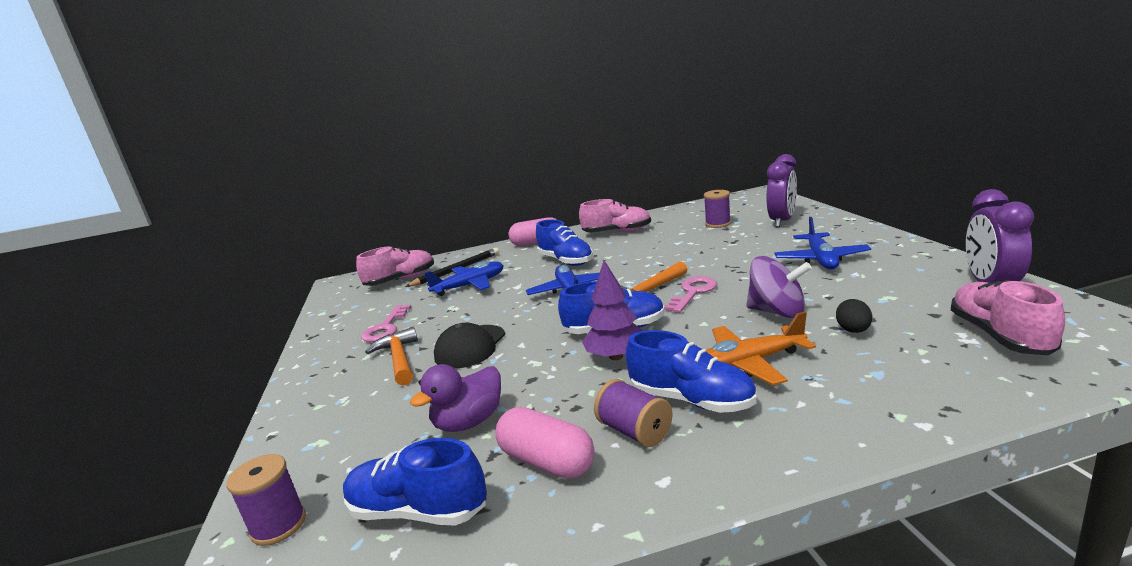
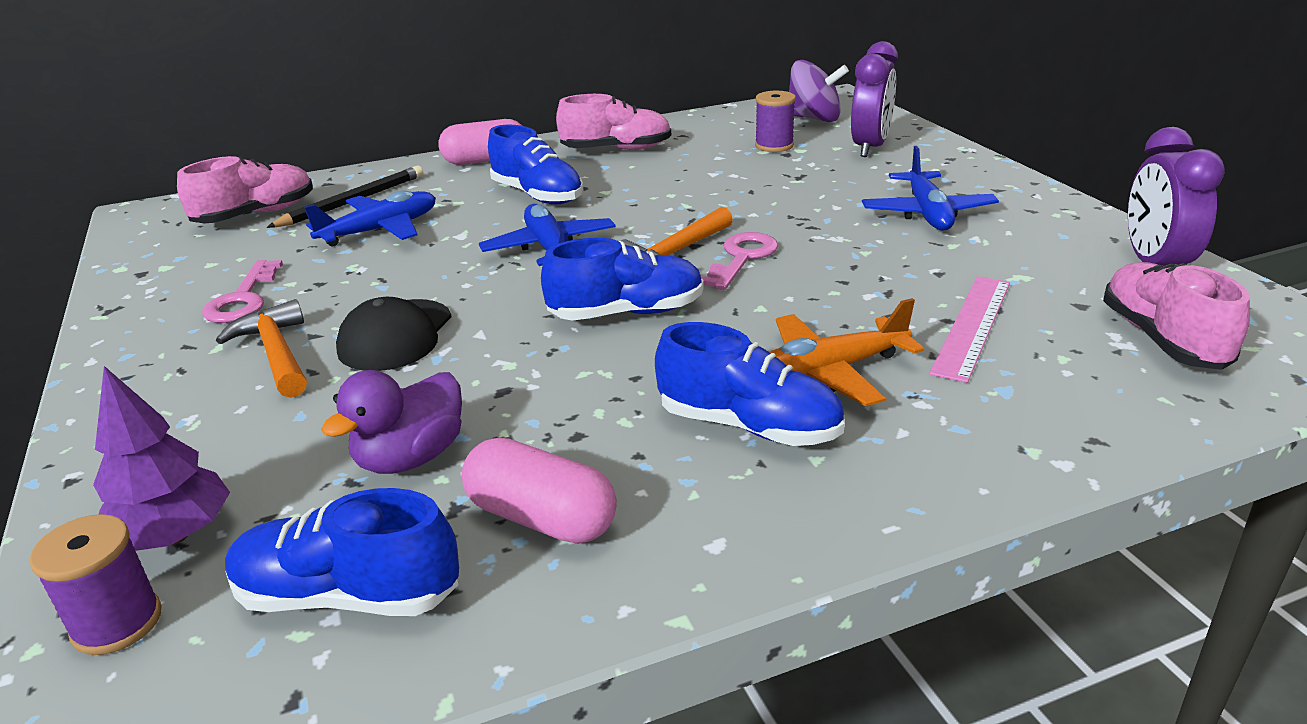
camera: 10 degrees left, 10 degrees up
(616, 356) = (632, 357): purple tree -> purple tree (173, 536)
(634, 431) = (669, 473): purple spool -> none
(777, 312) = (866, 294): purple spinning top -> purple spinning top (814, 118)
(853, 330) = (973, 326): black egg -> pink ruler

